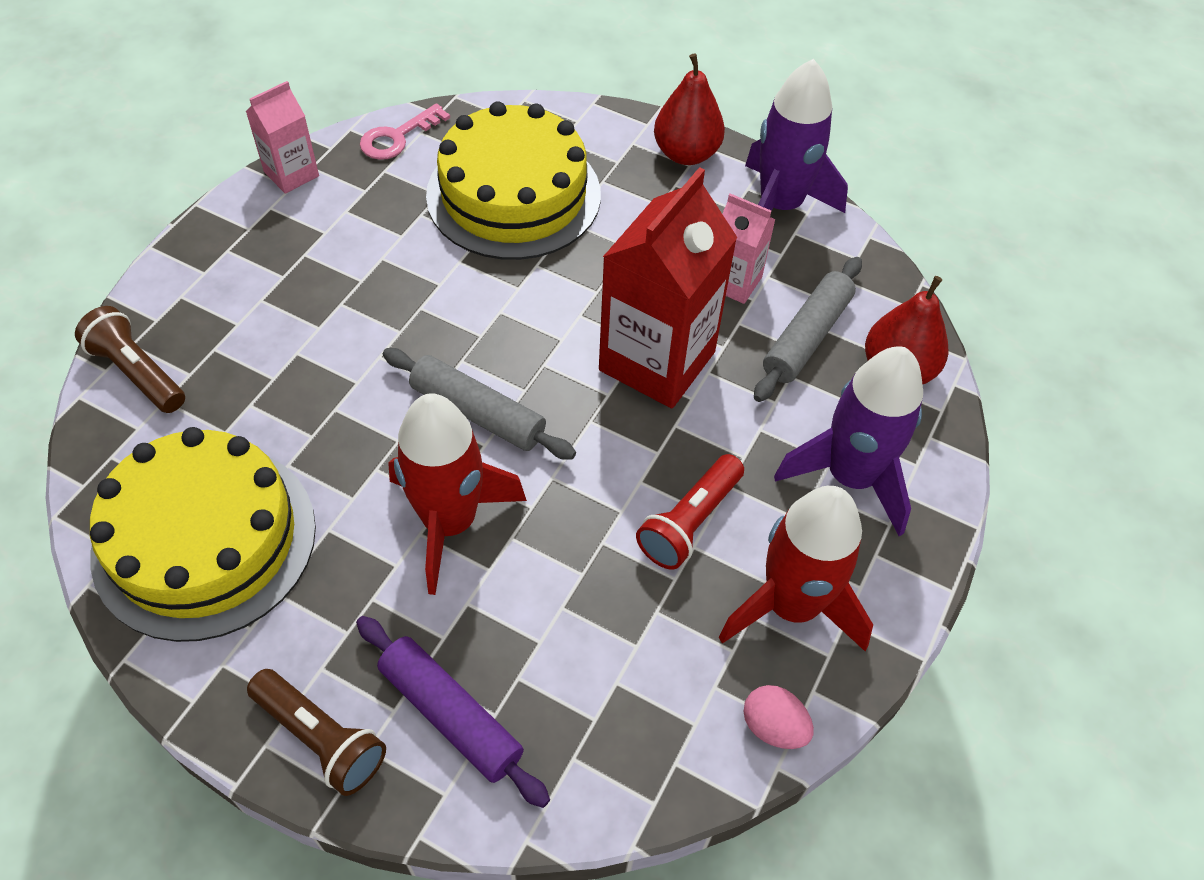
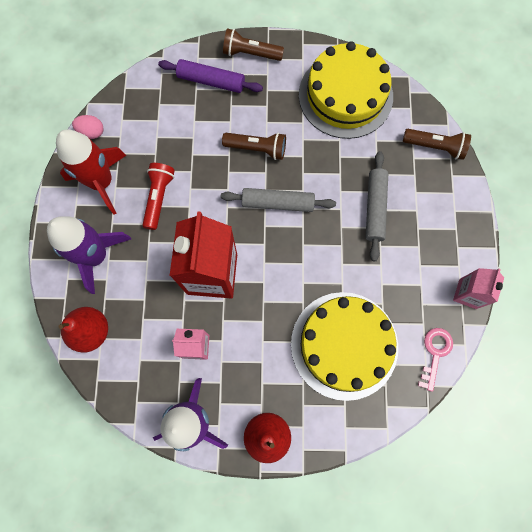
camera: 155 degrees right, 20 degrees up
(450, 522) = (257, 148): red rocket -> brown flashlight
(807, 337) = (144, 328): grey rolling pin -> grey rolling pin (374, 208)

